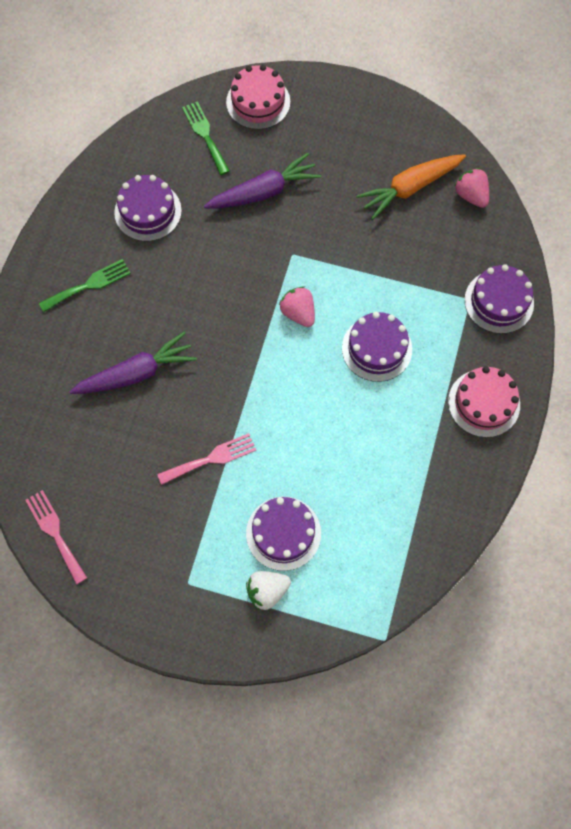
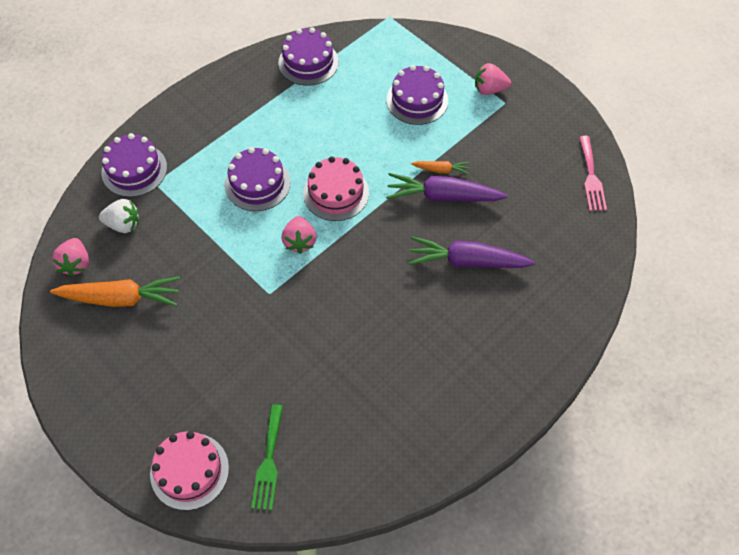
camera: 150 degrees left, 10 degrees down
(89, 285) = (471, 361): green fork -> none
(148, 211) = (376, 406): purple cake -> purple cake (308, 62)
(211, 458) = (441, 170): pink fork -> orange carrot
(213, 593) = (489, 89): none -> pink strawberry
(263, 192) = (253, 366): purple carrot -> purple carrot (443, 196)
(267, 591) = (450, 74): white strawberry -> white strawberry (123, 224)
(484, 403) = (209, 110): pink cake -> pink cake (336, 193)

